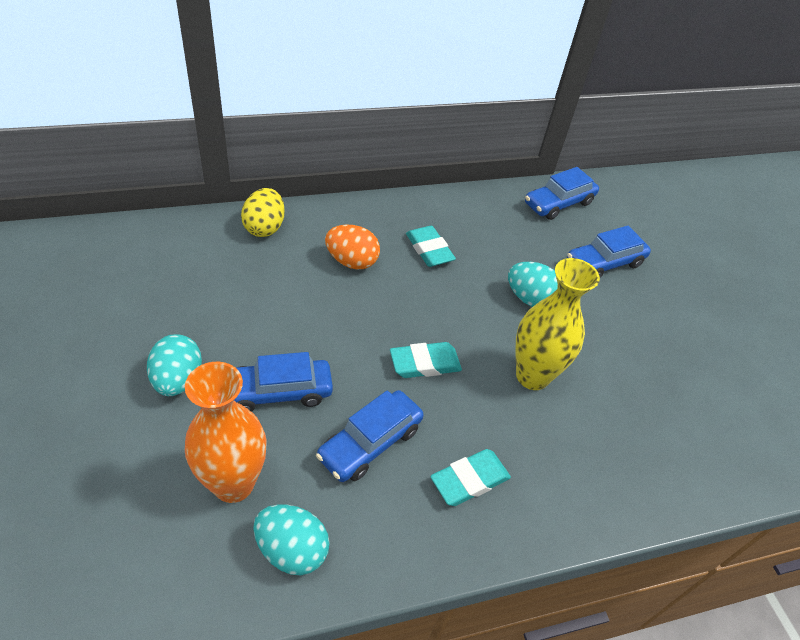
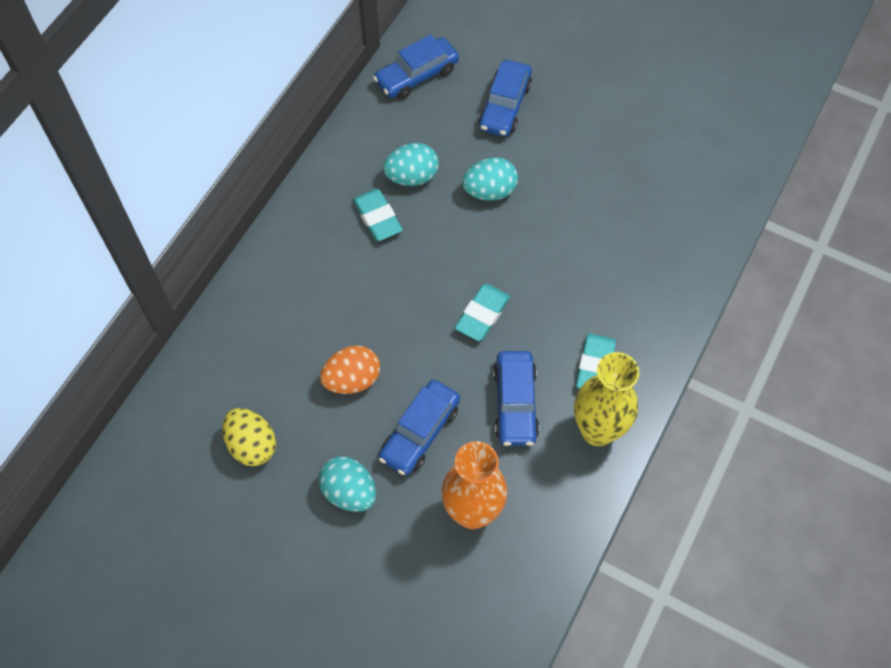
camera: 40 degrees left, 15 degrees up
(264, 227) = (238, 321): yellow egg -> yellow egg (252, 445)
(292, 550) = (551, 509): turquoise egg -> turquoise egg (412, 177)
(351, 261) = (338, 285): orange egg -> orange egg (352, 379)
(429, 250) = (377, 217): turquoise eraser -> turquoise eraser turned 45 degrees clockwise
(532, 376) = (555, 254): yellow vase -> yellow vase (597, 430)
(558, 203) = (416, 76): blue car -> blue car turned 45 degrees clockwise

